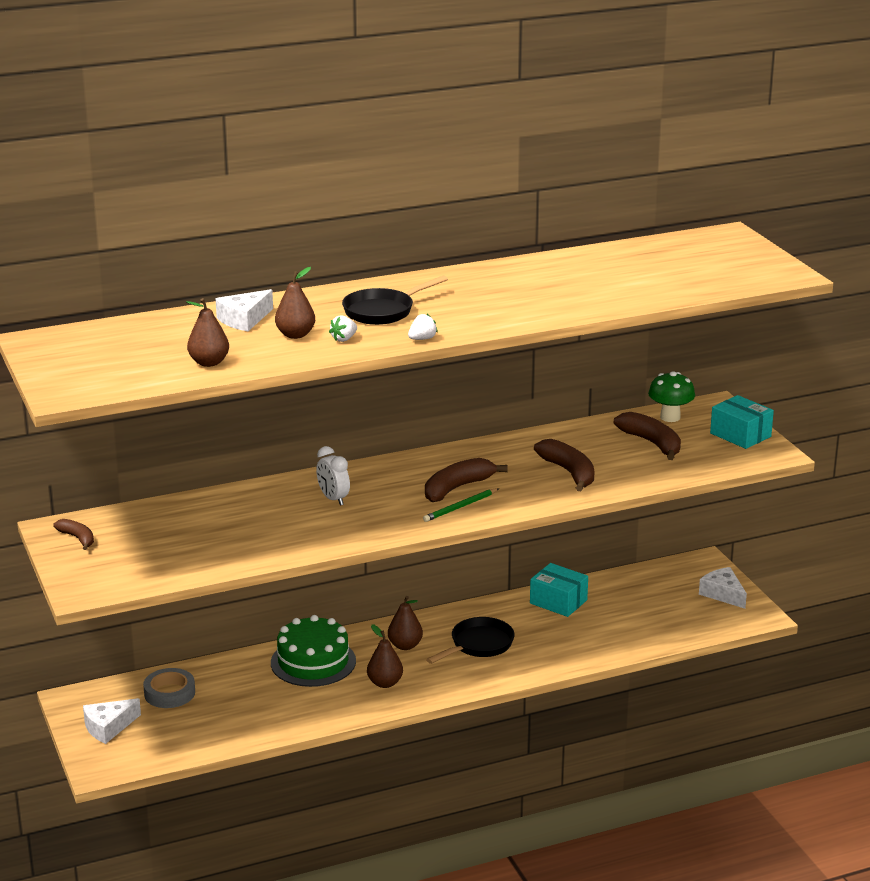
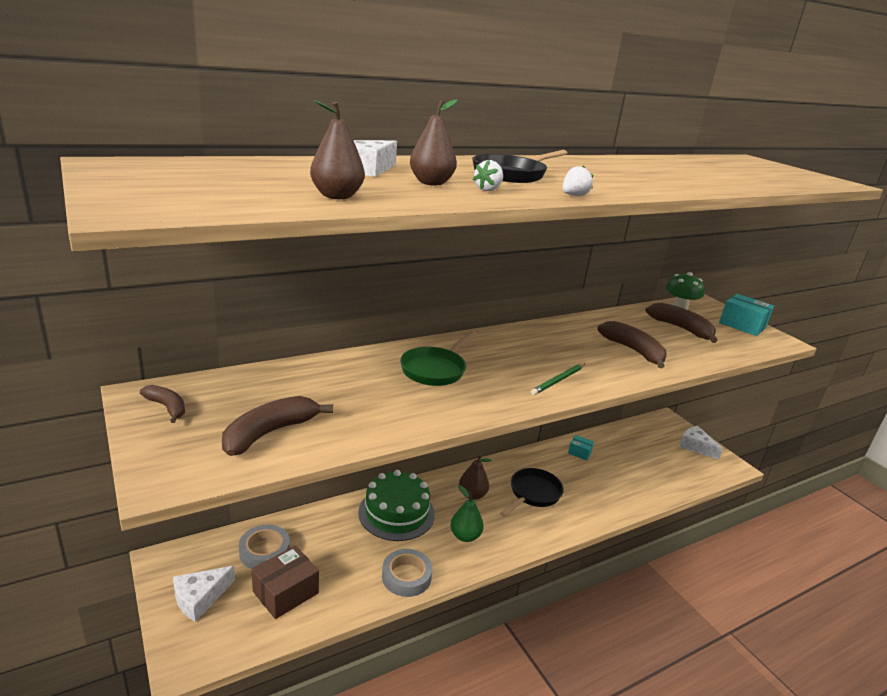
camera: 10 degrees left, 0 degrees up
(190, 725) = (285, 592): none -> brown box
(312, 715) = (406, 576): none -> grey tape
(333, 499) = (435, 369): white clock -> green pan
(385, 683) = (465, 536): brown pear -> green pear
(457, 488) = (546, 362): brown banana -> brown banana (269, 433)
(558, 602) = (579, 452): turquoise box -> turquoise box, size x0.57

